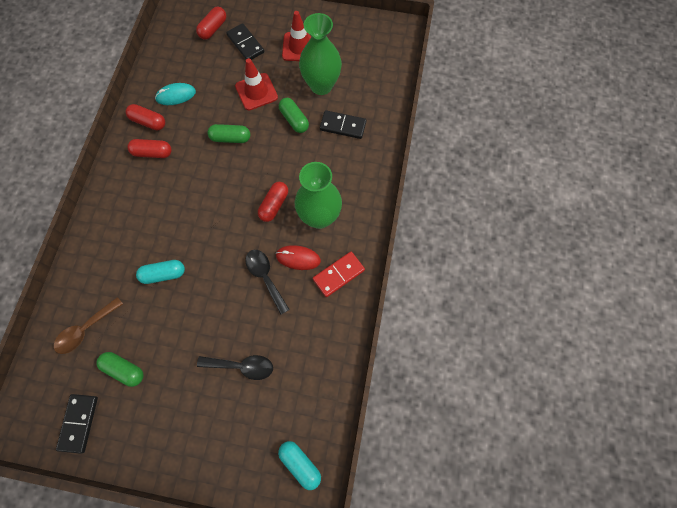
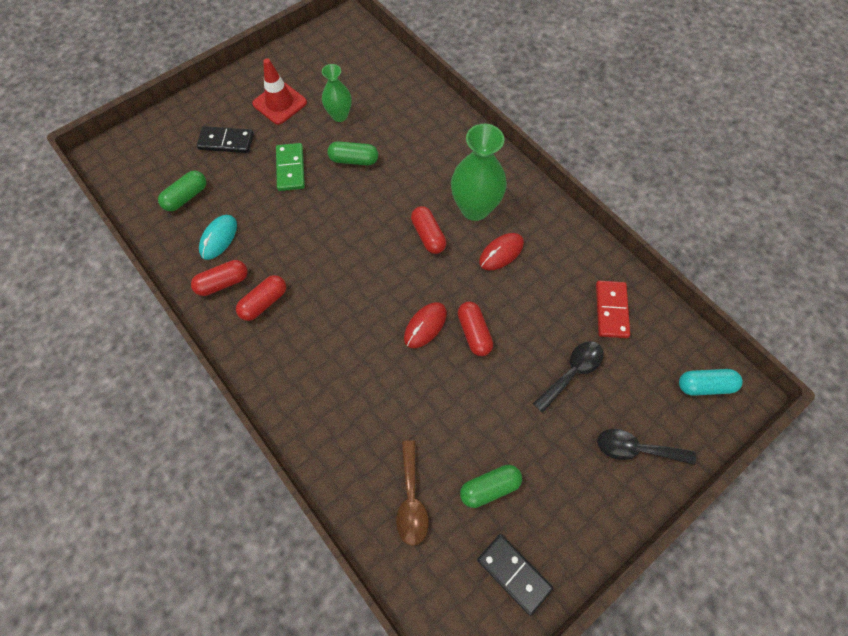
camera: 50 degrees left, 5 degrees down
(164, 274) = (414, 381): turquoise capsule -> none
(206, 252) = (425, 326): none -> red mouse
(213, 29) = (177, 156): red capsule -> red capsule (474, 332)
(230, 138) = (319, 223): green capsule -> green capsule (186, 197)
(256, 92) = (290, 168): red traffic cone -> green domino
(265, 277) = (497, 292): black spoon -> black spoon (635, 449)
(321, 85) = (339, 115): green vase -> green vase, size x0.60
(338, 275) = (546, 232): red domino -> red domino (611, 310)
(343, 126) = (399, 128): black domino -> none

